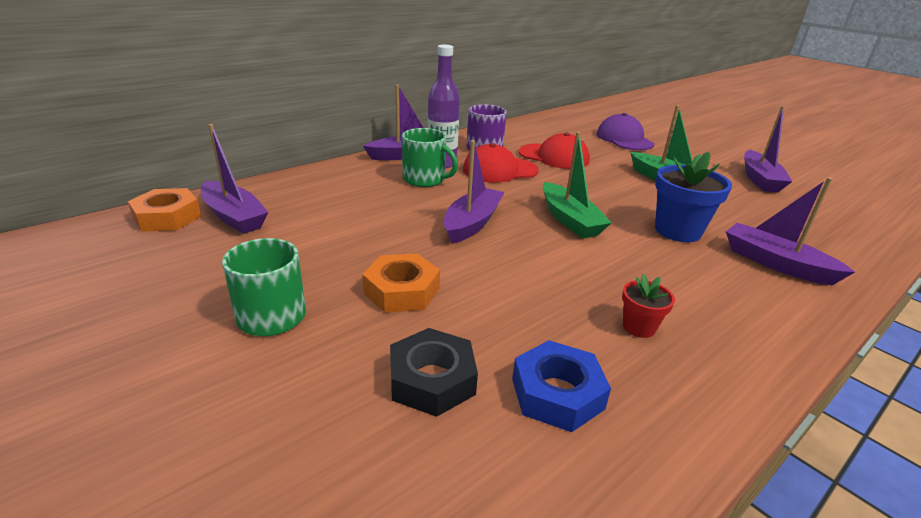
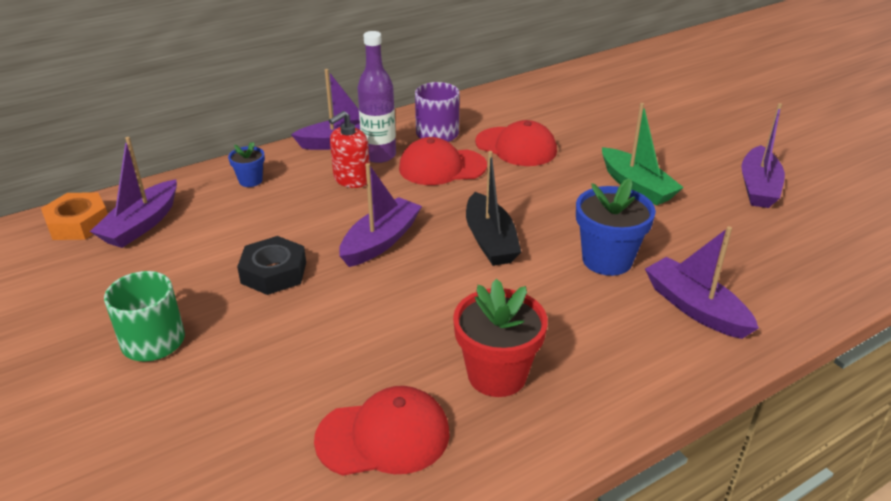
camera: 10 degrees right, 5 degrees up
(234, 217) = (142, 224): purple boat -> purple boat turned 60 degrees clockwise
(332, 182) = (250, 181): none -> blue flower pot
(402, 291) = (280, 320): orange nut -> none
(425, 179) = (351, 179): green mug -> red soap dispenser
(432, 379) = (276, 414): black nut -> black nut (274, 272)
(557, 393) = (383, 436): blue nut -> red cap
(570, 220) = (490, 240): green boat -> black boat
(624, 139) = (619, 119): purple cap -> none
(639, 327) = (497, 375): red flower pot -> red flower pot, size x1.87

